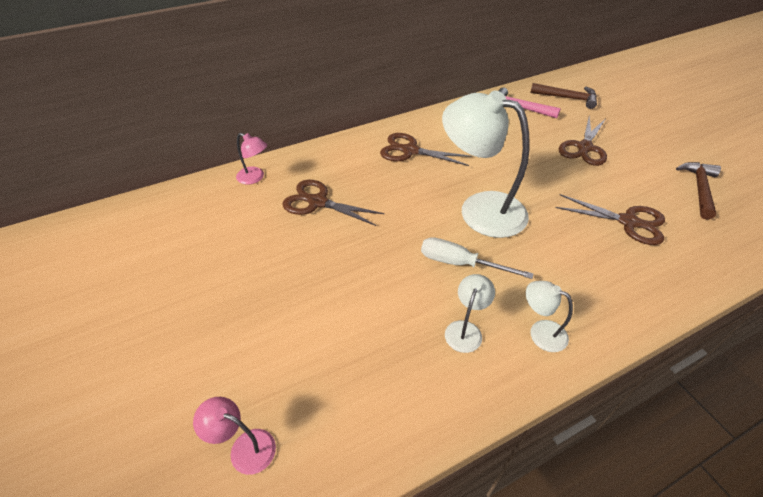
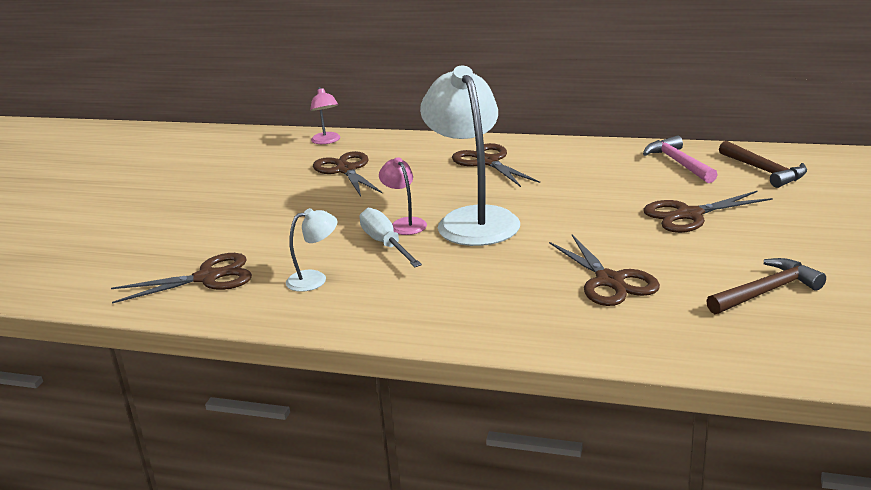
camera: 45 degrees right, 20 degrees down
(244, 447) = (93, 267): pink lamp -> pink lamp (405, 223)
(380, 384) = (208, 278): none -> brown scissors
(540, 332) = (368, 305): white lamp -> none

